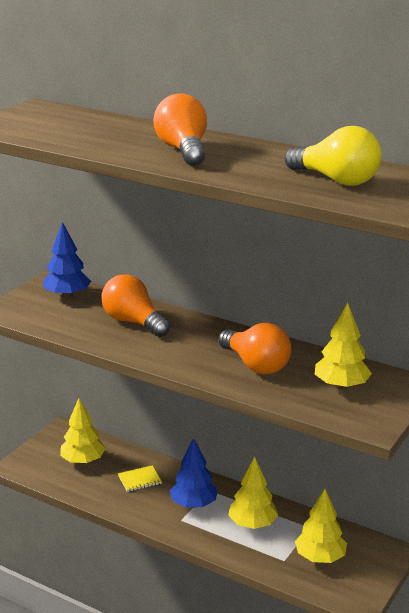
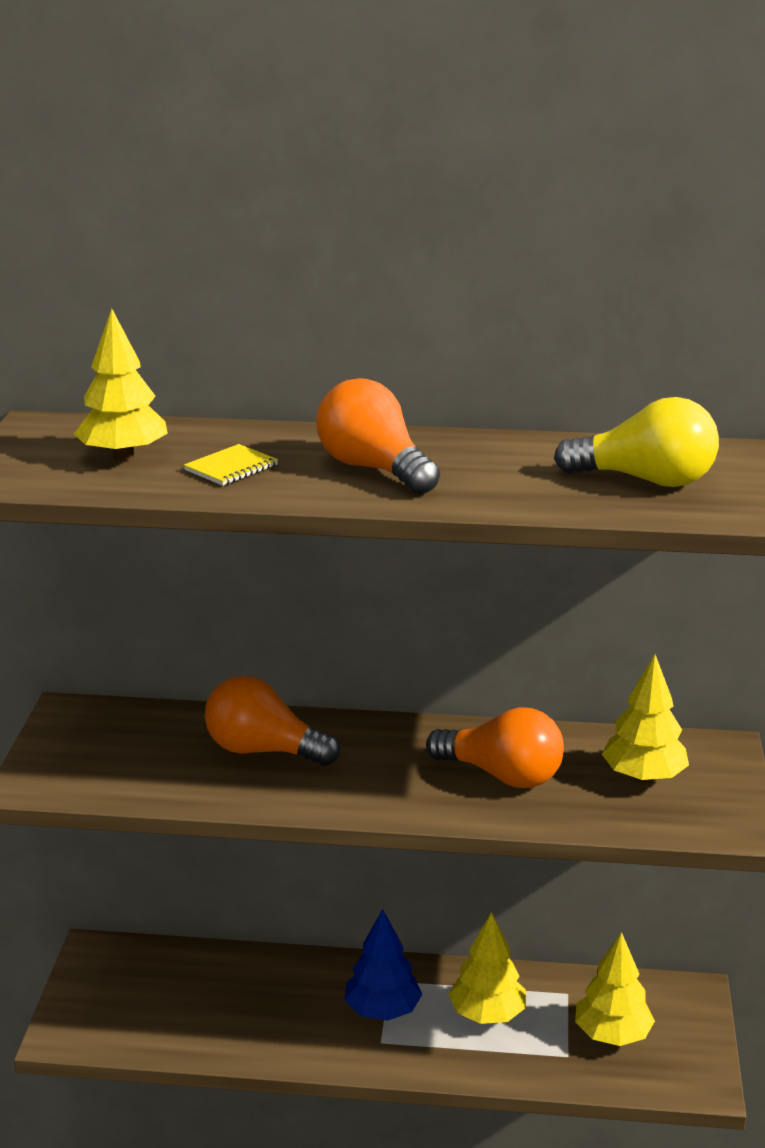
camera: 25 degrees left, 0 degrees up
(67, 295) = (118, 730): blue tree -> none
(83, 461) = (163, 993): yellow tree -> yellow tree (123, 457)
(139, 480) = (274, 997): yellow notebook -> yellow notebook (231, 468)

